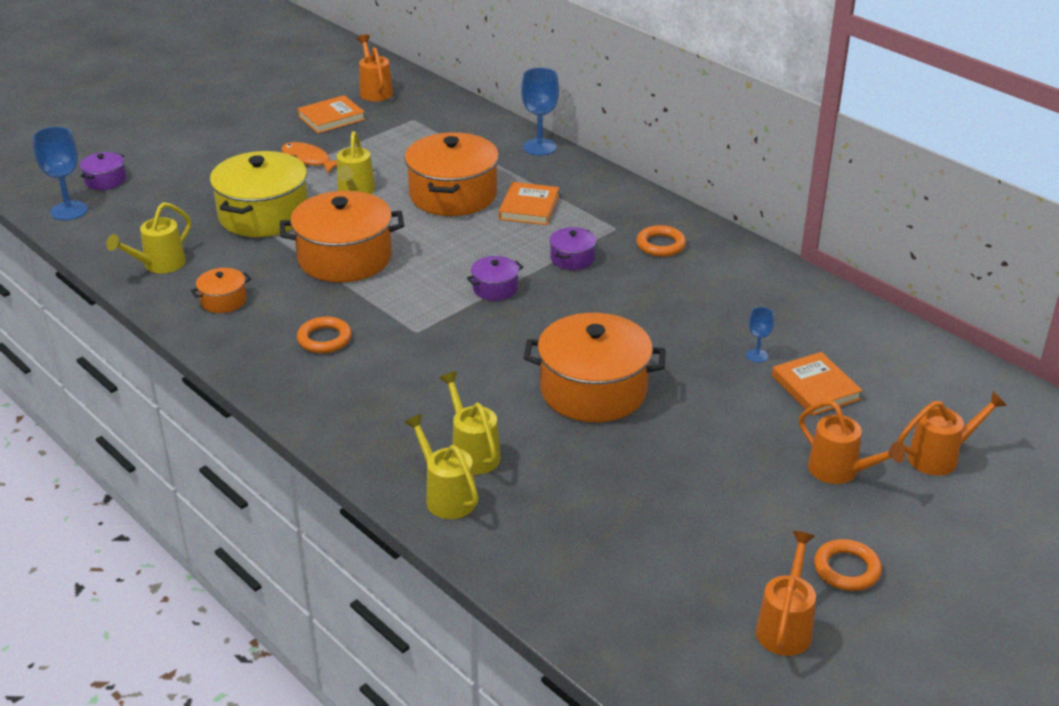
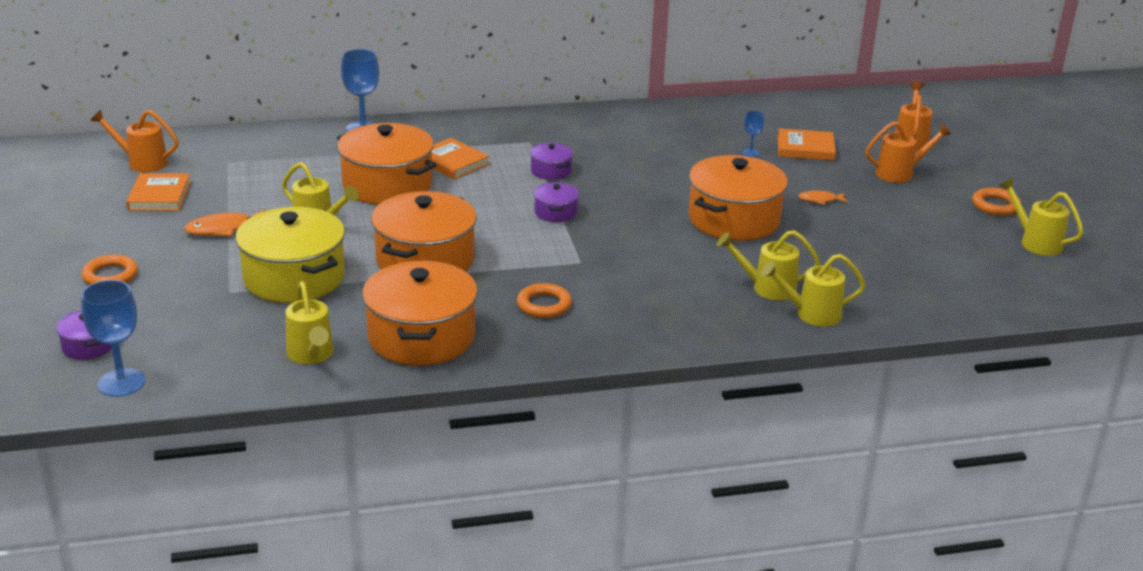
camera: 60 degrees left, 5 degrees down
(223, 300) = (421, 337): orange pot -> orange pot, size x2.14
(660, 245) = (573, 135): orange ring -> orange ring (110, 275)
(702, 432) = (820, 200): none -> orange fish
(785, 626) = (1035, 242): orange watering can -> yellow watering can

